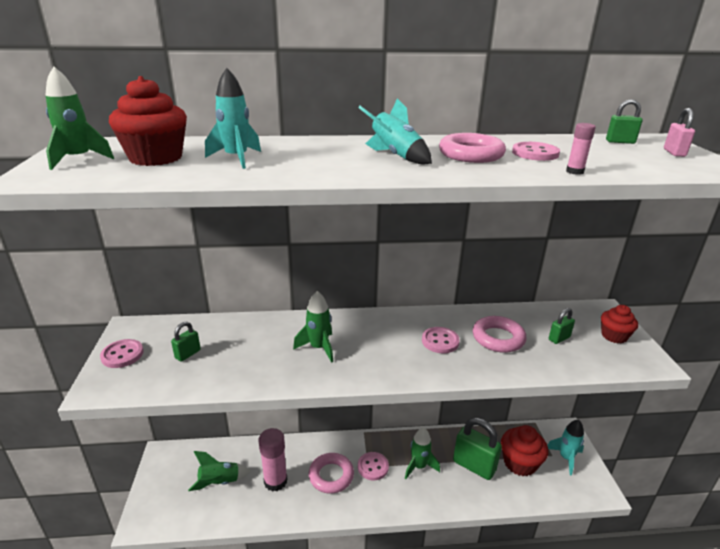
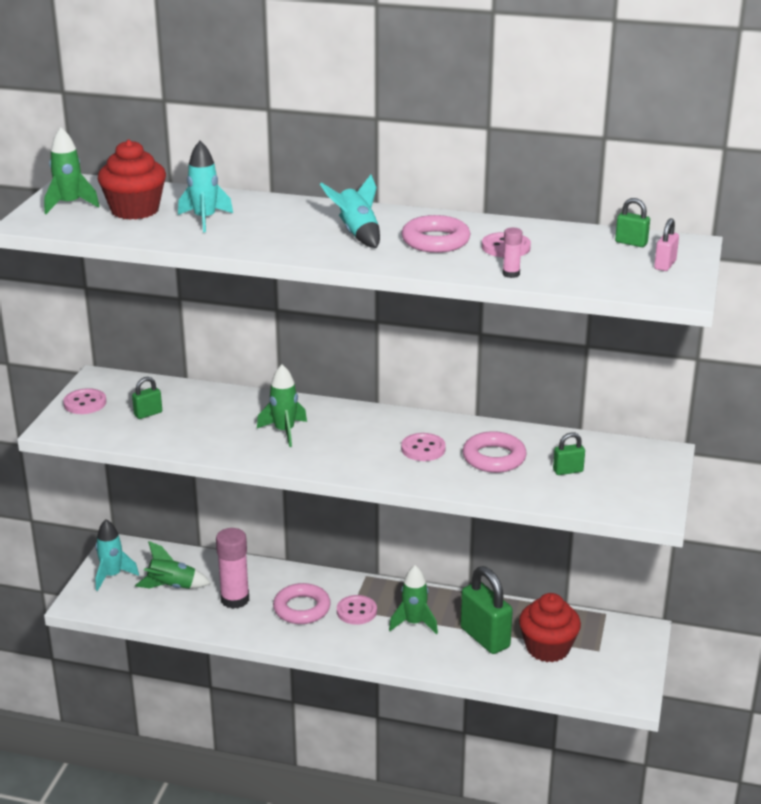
camera: 20 degrees right, 0 degrees up
(566, 458) = (615, 657): turquoise rocket -> turquoise rocket (112, 576)
(614, 336) = (640, 480): red cupcake -> none

